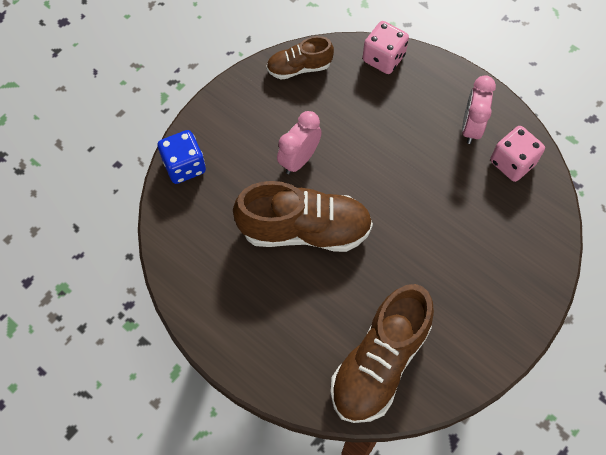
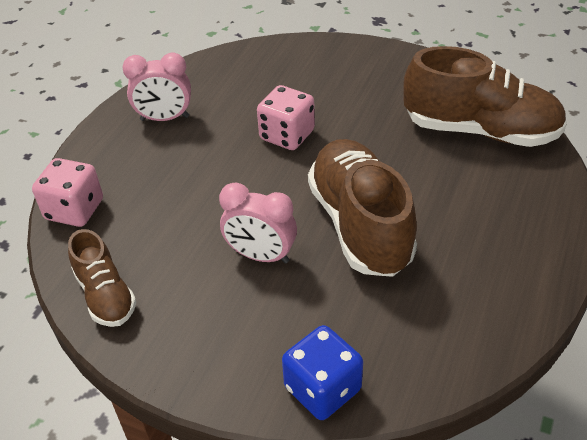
camera: 105 degrees left, 20 degrees down
(512, 162) = (202, 84): pink dice -> pink dice (287, 135)

